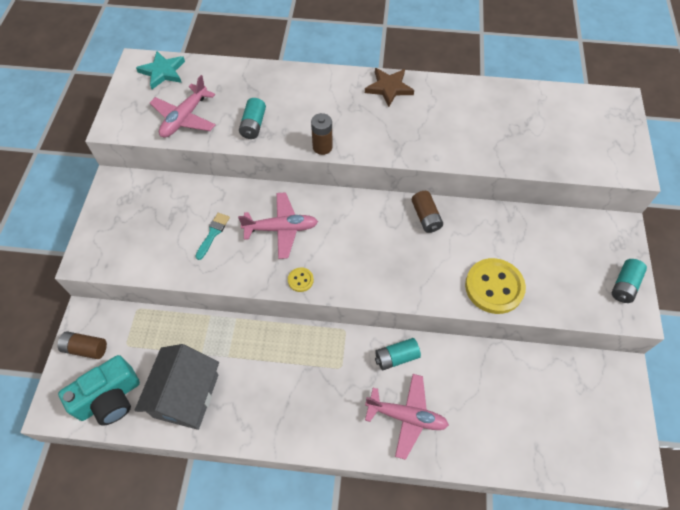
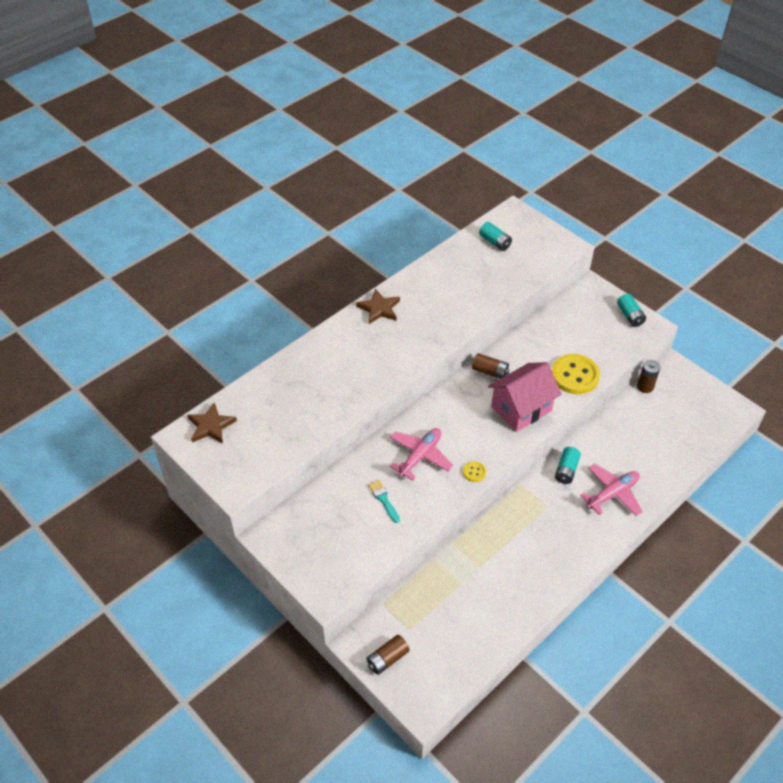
camera: 50 degrees left, 10 degrees down
(109, 398) = (447, 665): turquoise camera -> none
(163, 72) = (211, 426): turquoise star -> brown star
(185, 118) = (277, 439): pink plane -> none
(186, 396) = (488, 613): grey house -> none
(253, 125) = (330, 403): turquoise battery -> turquoise battery (495, 242)
(322, 147) = (393, 378): brown battery -> brown battery (645, 387)
(408, 269) = (521, 408): none -> pink house

